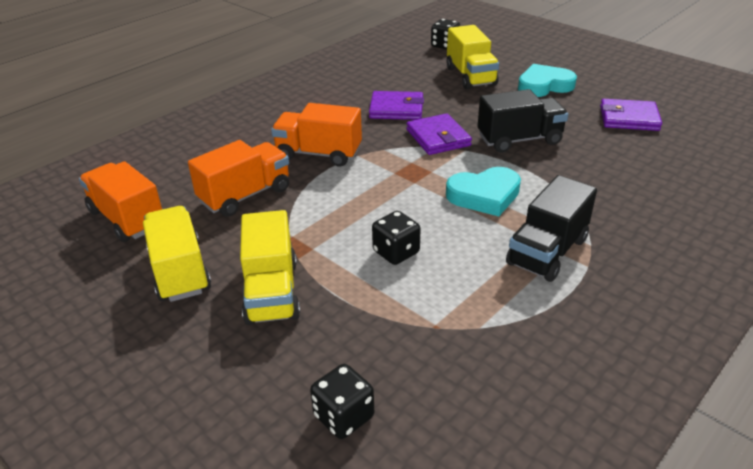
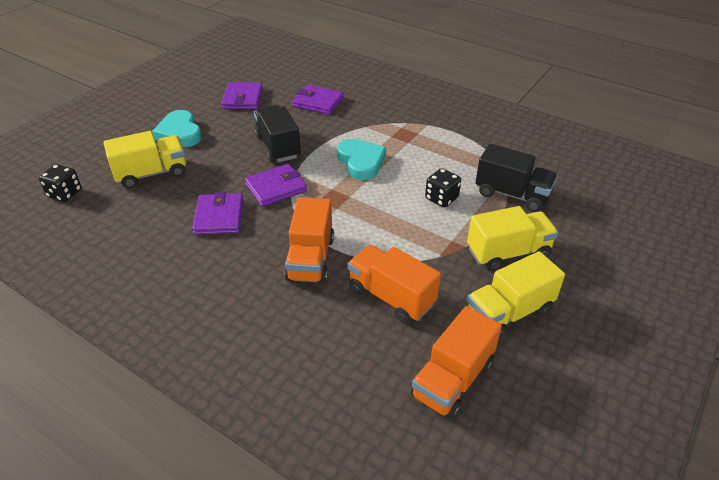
camera: 100 degrees left, 5 degrees up
(343, 416) = (589, 205): black dice -> none
(547, 252) = (419, 137): black truck -> black truck (512, 194)
(633, 171) = (318, 102): none -> purple wallet

